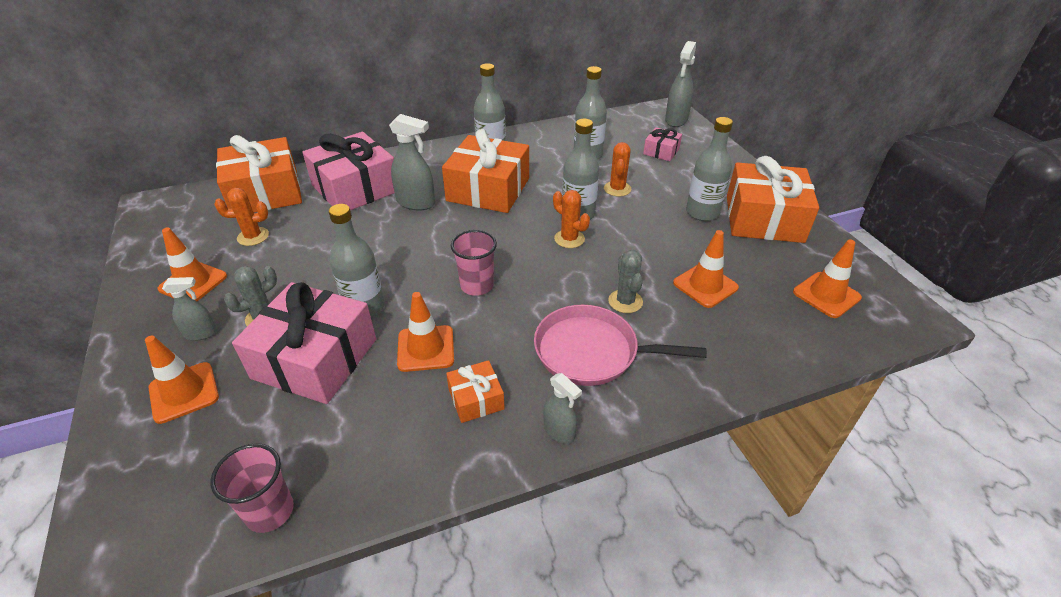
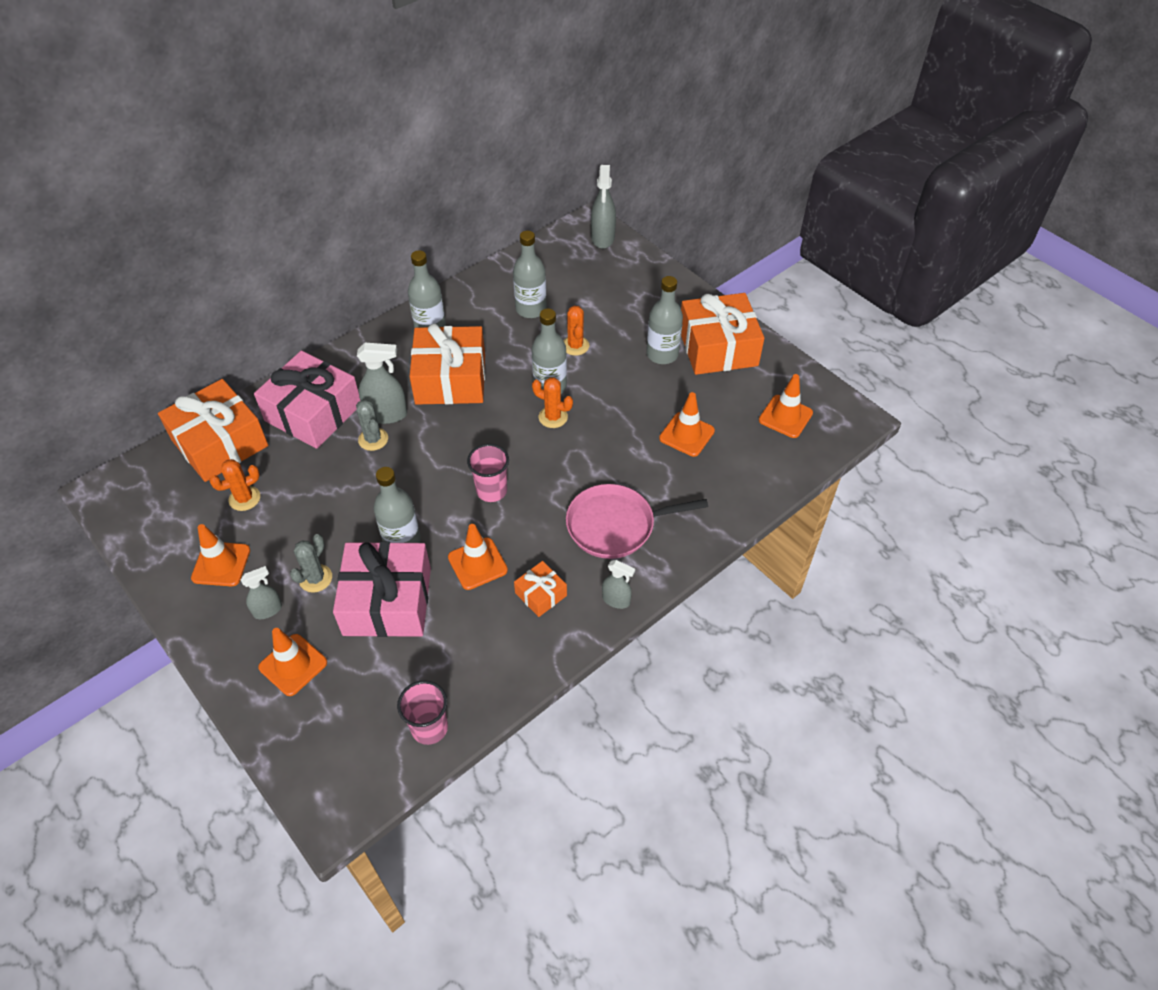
camera: 20 degrees left, 10 degrees up
(625, 301) = (626, 470): grey cactus -> grey cactus (373, 439)
(661, 151) = (601, 286): pink gift -> none

